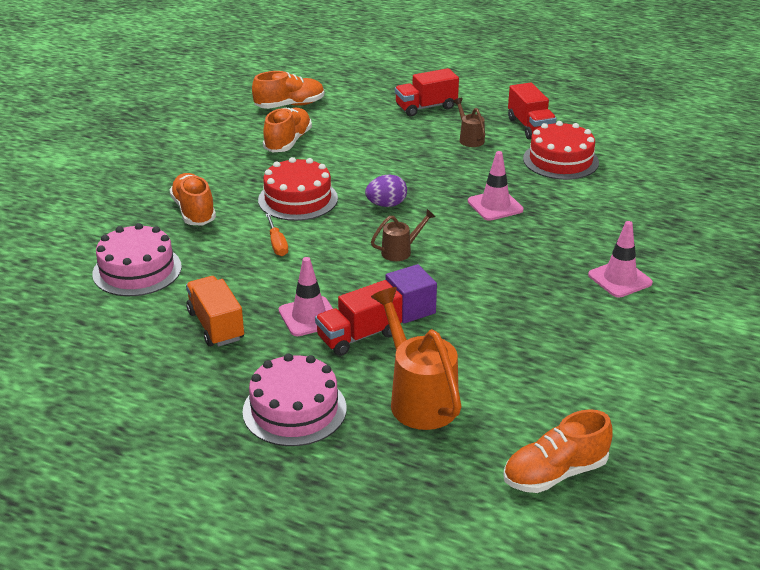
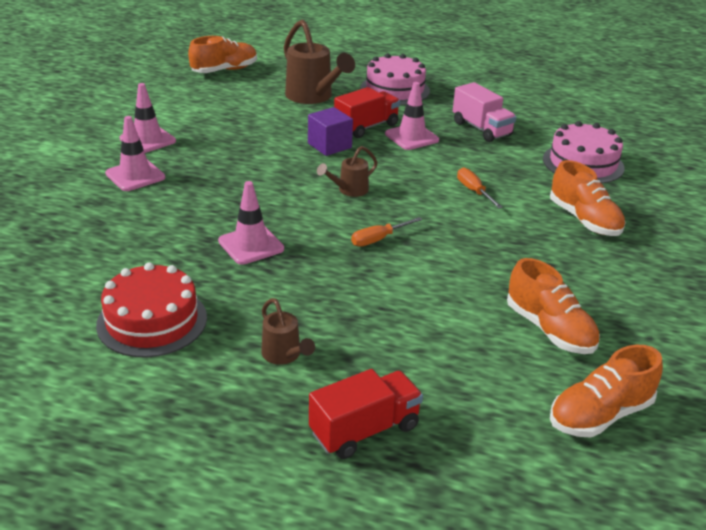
camera: 170 degrees right, 0 degrees up
(216, 325) = (481, 129): orange truck -> pink truck
(288, 142) = (549, 329): orange shoe -> orange shoe turned 45 degrees counterclockwise
(298, 199) = (482, 241): red cake -> none
(386, 205) = (378, 239): purple egg -> orange screwdriver
(419, 398) = (313, 97): orange watering can -> brown watering can
(530, 127) = (183, 391): red truck -> none
(625, 328) = (147, 140): none -> pink traffic cone

